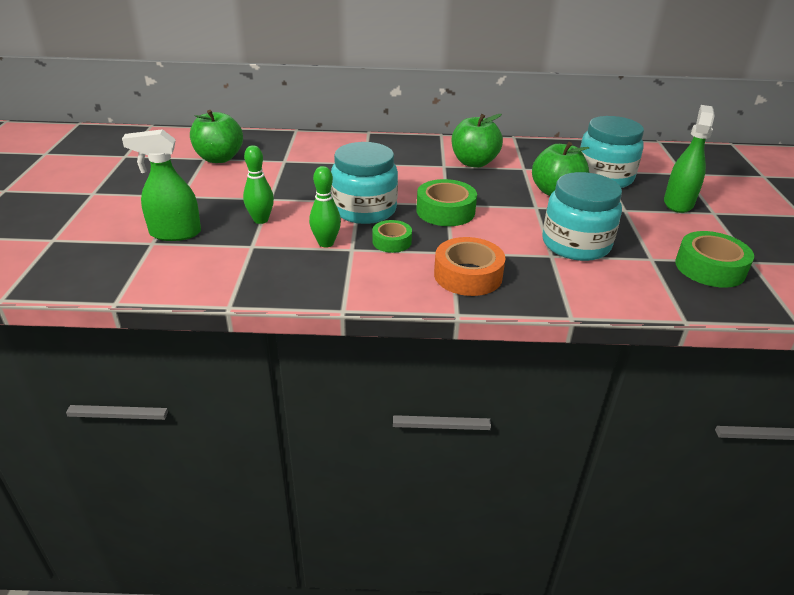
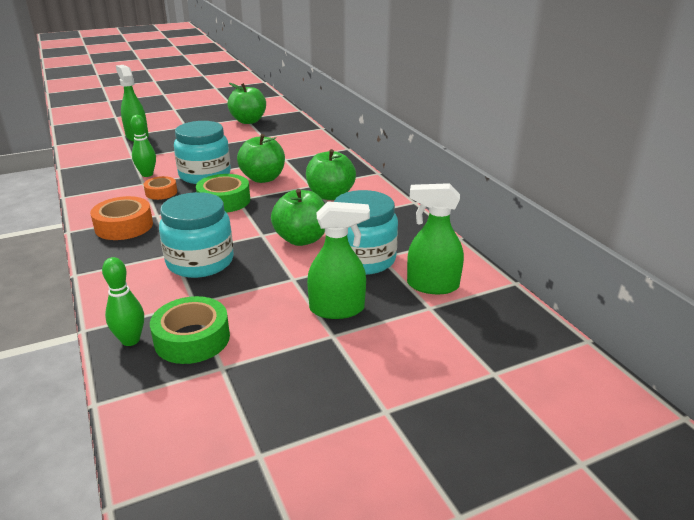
camera: 65 degrees right, 5 degrees down
(261, 220) = (168, 151): green bowling pin -> green bowling pin (130, 340)
(392, 242) = (161, 192): green tape -> orange tape
(405, 183) = (263, 178): none -> green apple
(654, 165) = (432, 285): none -> green spray bottle

